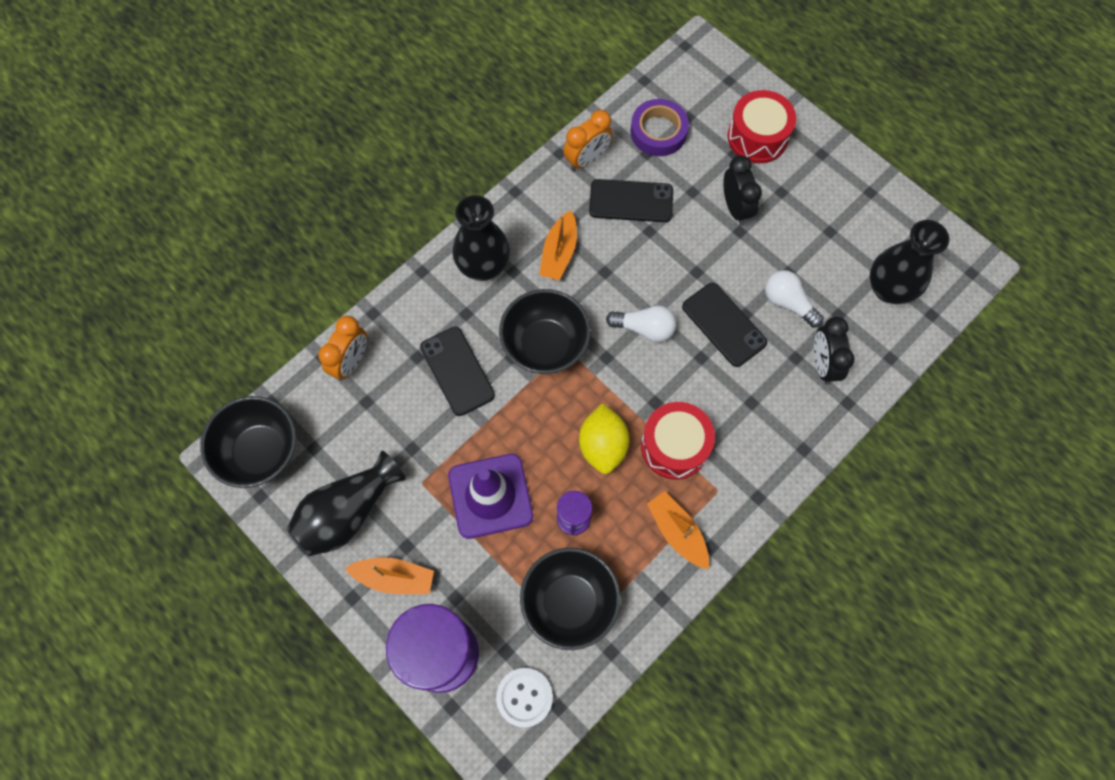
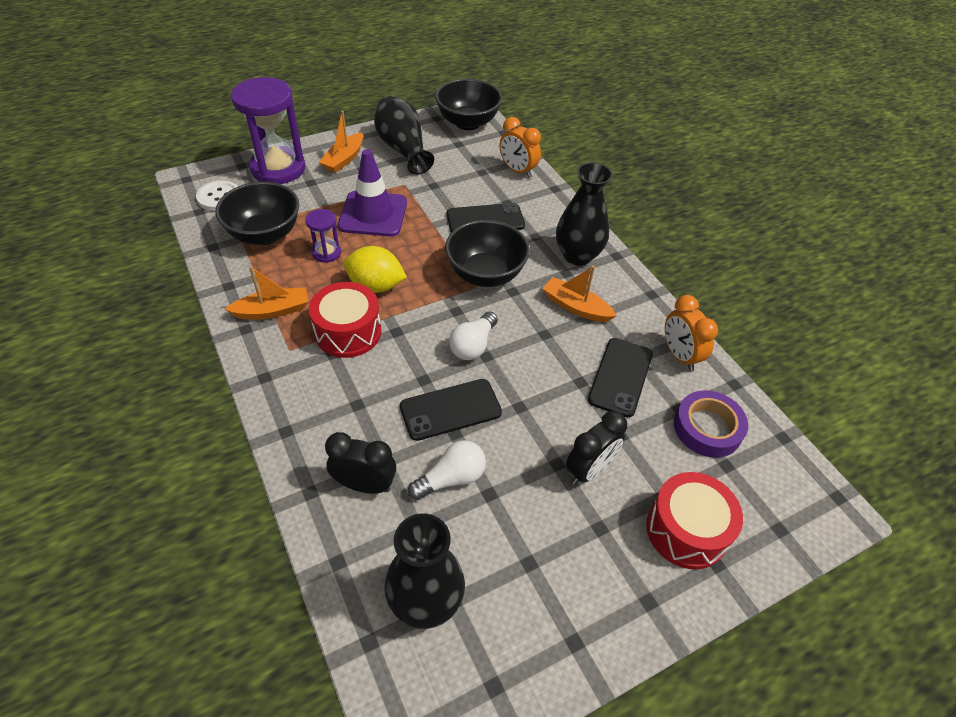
camera: 105 degrees right, 20 degrees down
(735, 208) = (589, 469): black clock -> black clock turned 45 degrees counterclockwise

